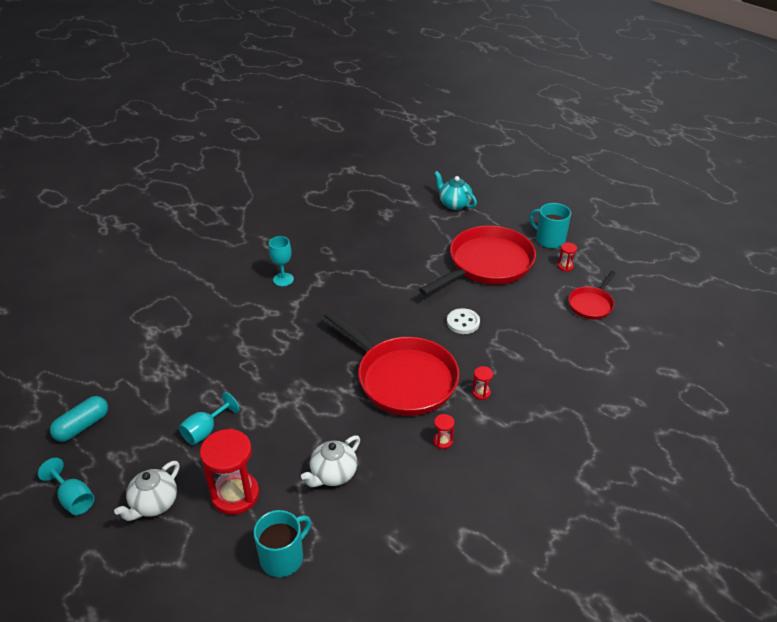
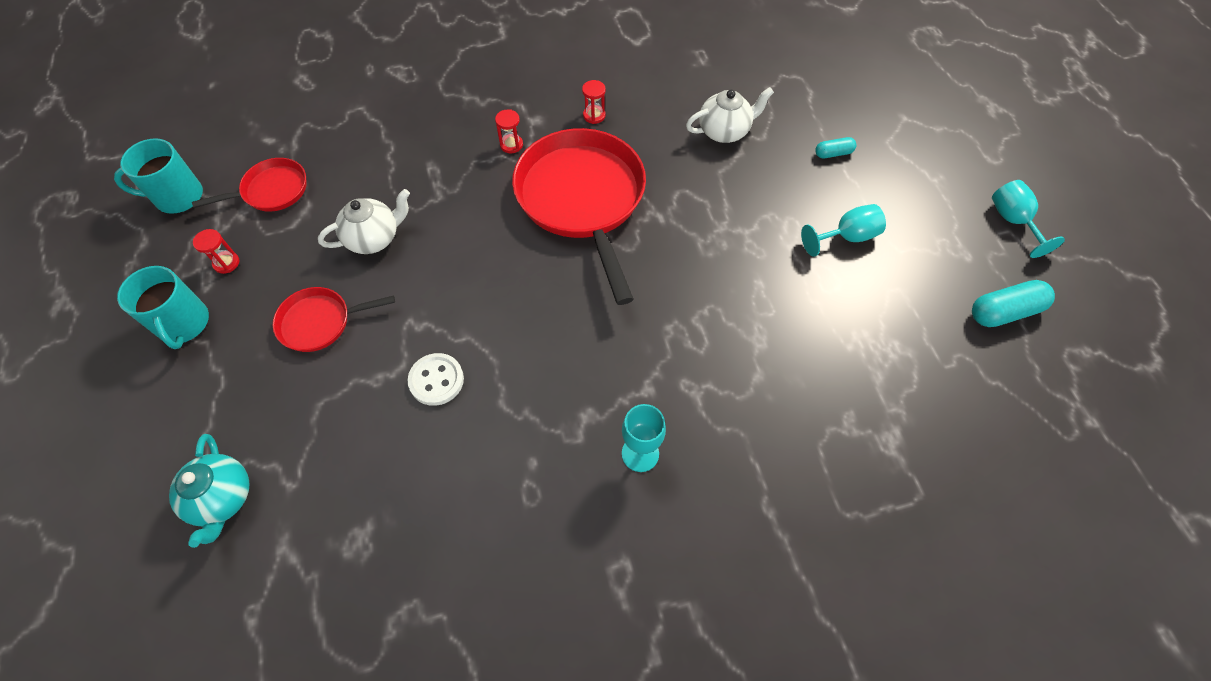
camera: 150 degrees left, 20 degrees up
(154, 504) = (922, 179): white teapot -> white teapot (374, 238)
(235, 495) = (833, 153): red hourglass -> turquoise capsule
(283, 557) = (806, 84): turquoise mug -> turquoise mug (177, 197)
(463, 322) = (447, 240): white button -> white button (436, 380)
(487, 264) = (320, 322): red pan -> red pan, size x0.50

